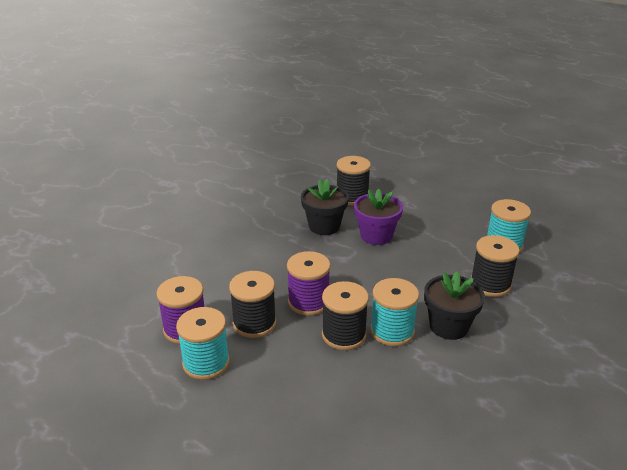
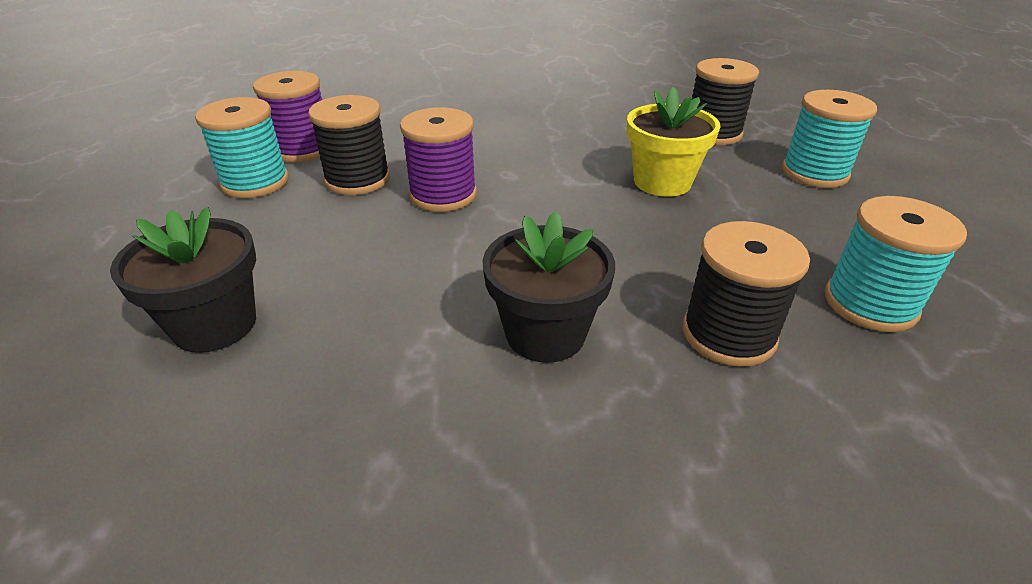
camera: 50 degrees right, 5 degrees up
(324, 226) = (614, 142): black flower pot -> black flower pot (215, 324)
(344, 335) = (406, 246): black spool -> none
(376, 236) = (662, 182): purple flower pot -> yellow flower pot
(392, 331) = (463, 282): turquoise spool -> turquoise spool (814, 173)

